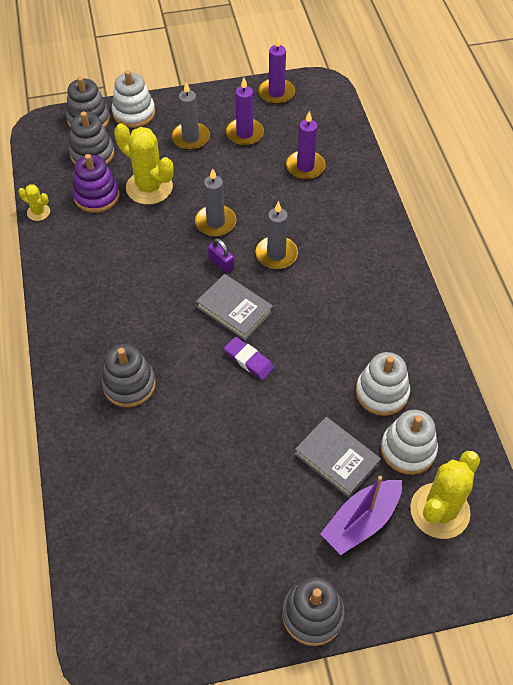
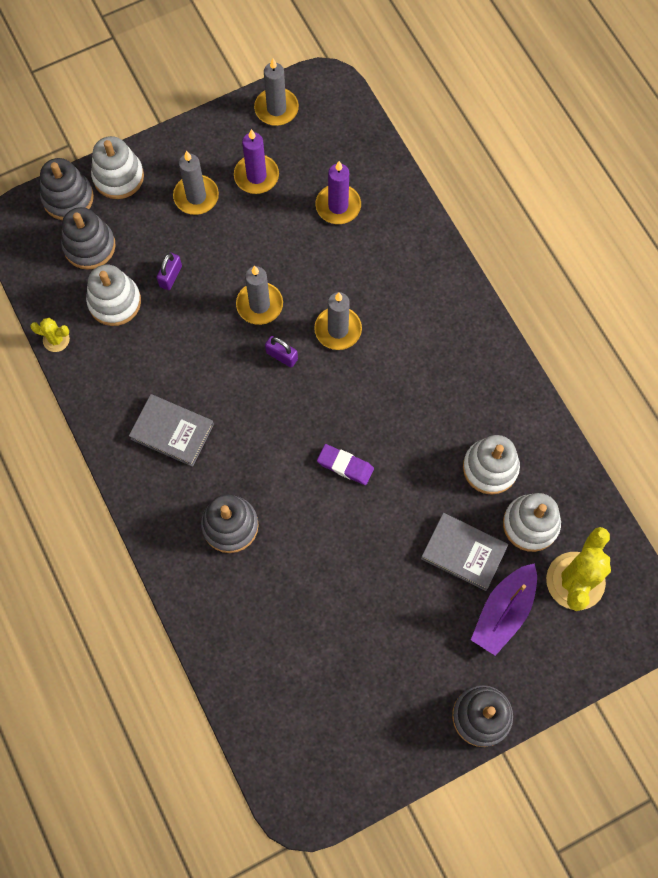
camera: 15 degrees left, 15 degrees up
(96, 196) = (114, 302): purple stacking toy -> white stacking toy
(149, 187) = (170, 276): yellow cactus -> purple padlock
(234, 309) = (313, 409): grey book -> grey book (172, 432)
(276, 93) = (276, 109): purple candle -> grey candle

